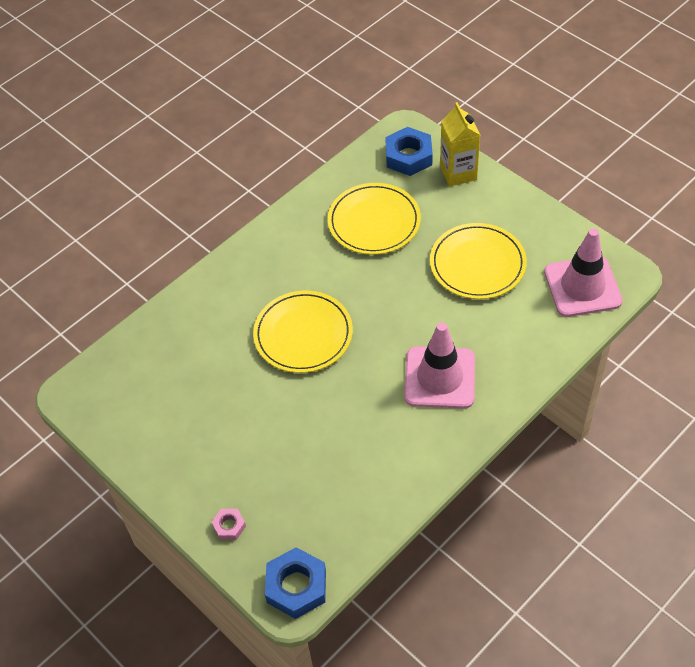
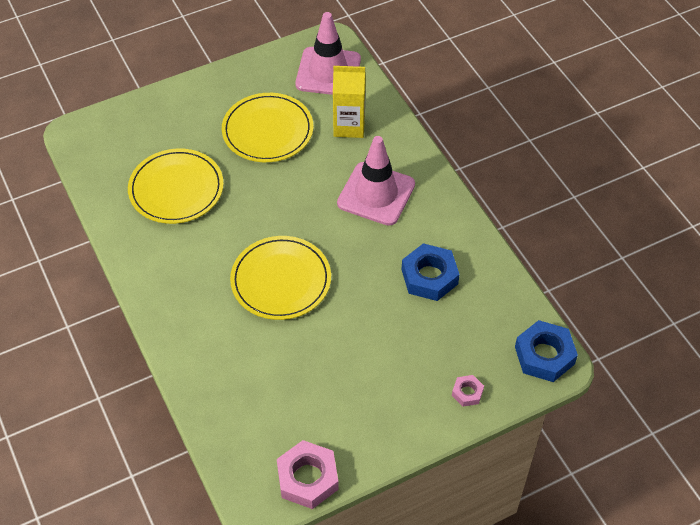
camera: 75 degrees left, 0 degrees up
(103, 423) = (308, 478): none -> pink nut
(408, 156) = (111, 140): blue nut -> blue nut (429, 277)
(458, 173) = (155, 111): yellow carton -> yellow carton (349, 126)

